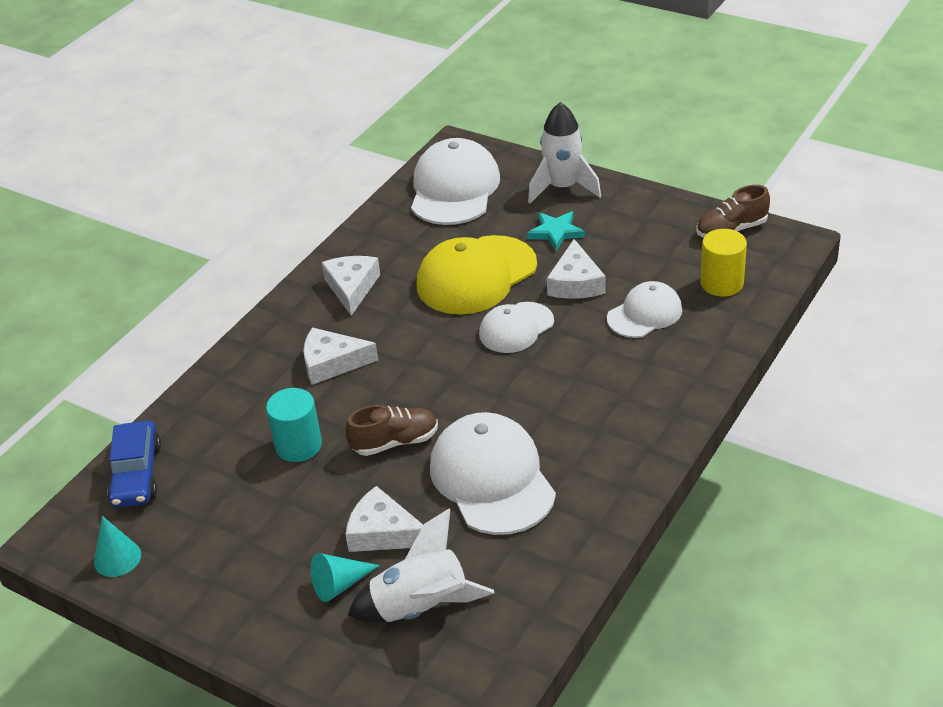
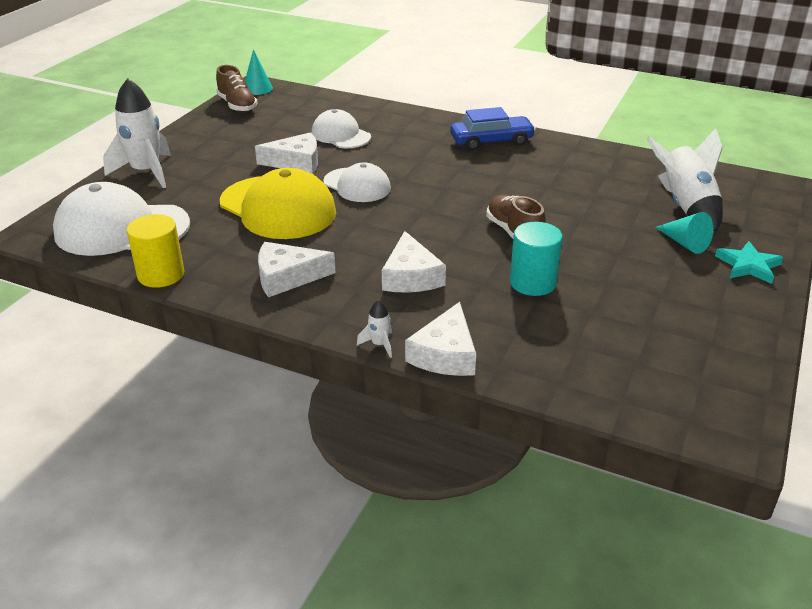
camera: 100 degrees left, 5 degrees down
(117, 558) = (727, 376): turquoise cone -> turquoise cone (257, 88)
(137, 474) = (608, 386): blue car -> blue car (491, 141)
(239, 342) = (379, 344): none -> white rocket
(383, 532) = (620, 228): white cheese -> white cheese (445, 354)
(492, 478) = (542, 187): white cap -> none
(556, 232) = (218, 173): turquoise star -> turquoise star (748, 265)
(721, 283) = (305, 109): yellow cylinder -> yellow cylinder (161, 274)

